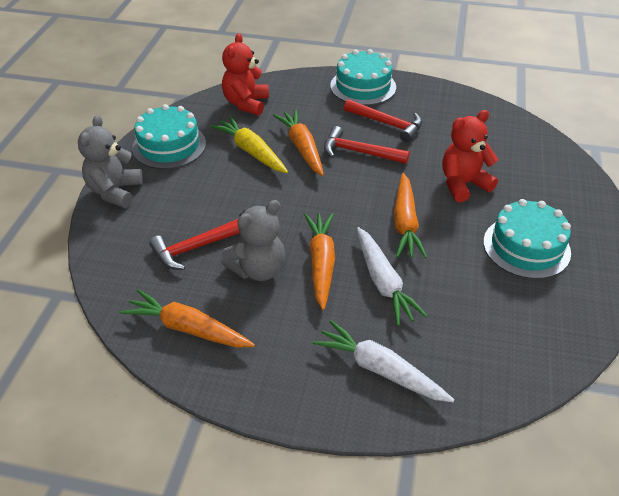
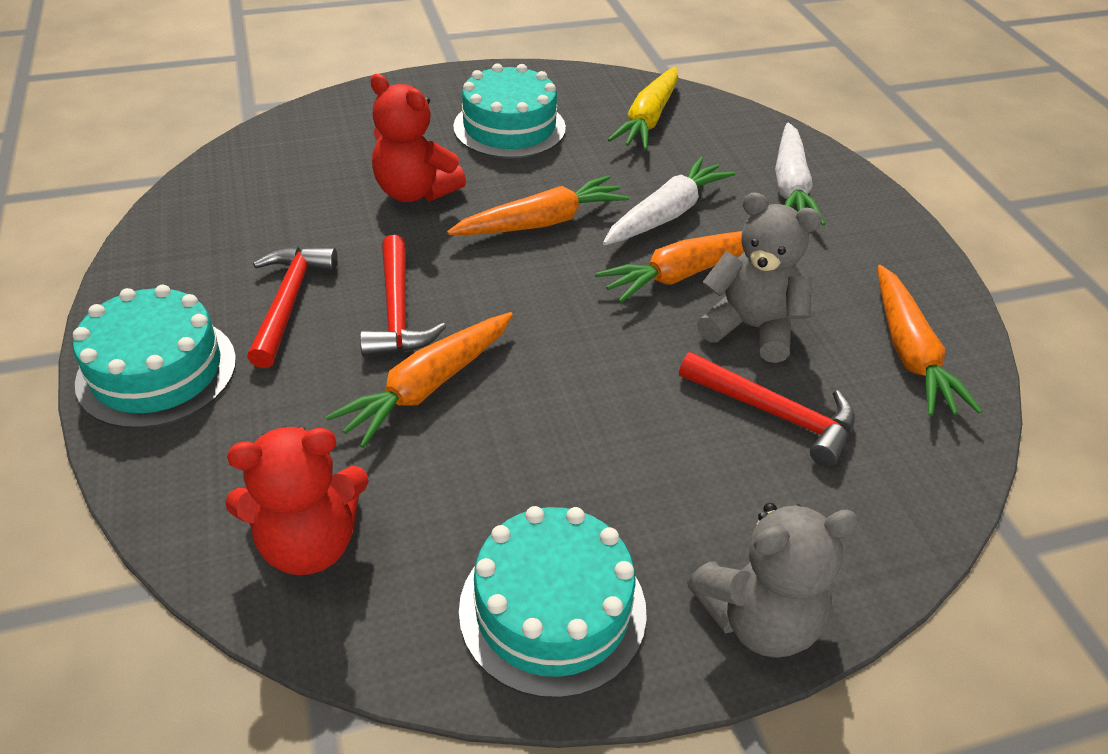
camera: 120 degrees left, 0 degrees up
(251, 151) = (484, 455): yellow carrot -> yellow carrot (648, 119)

